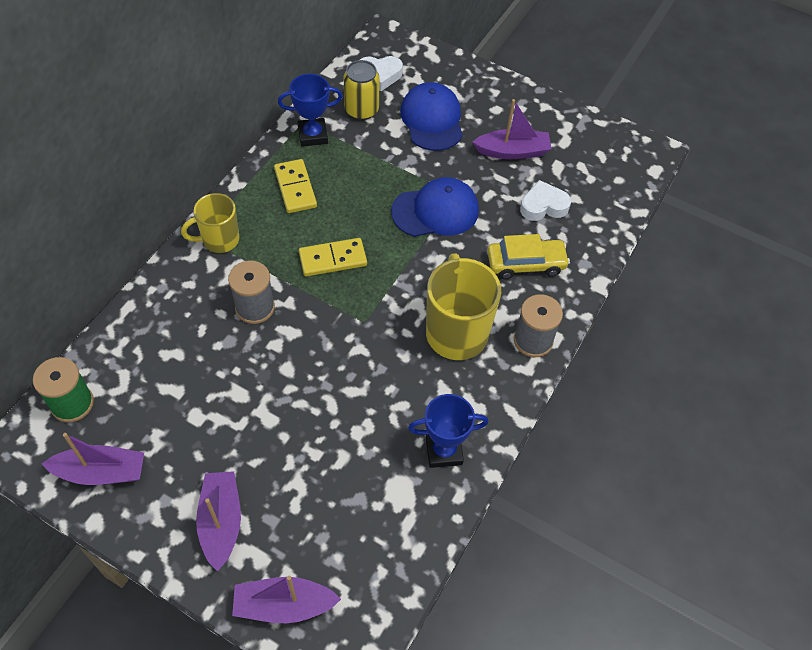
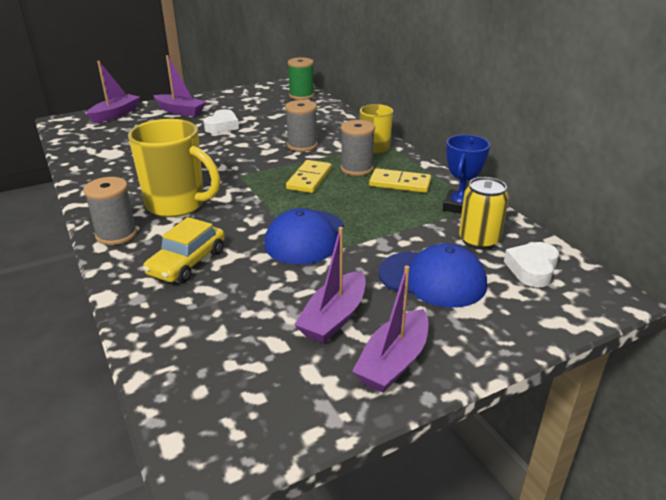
camera: 125 degrees right, 25 degrees down
(101, 472) = (252, 95): purple boat -> purple boat (393, 361)
(284, 233) = (357, 168): none -> grey spool
(444, 451) = (107, 172): blue trophy -> none
(543, 206) = (236, 305): white heart -> white heart (222, 126)

